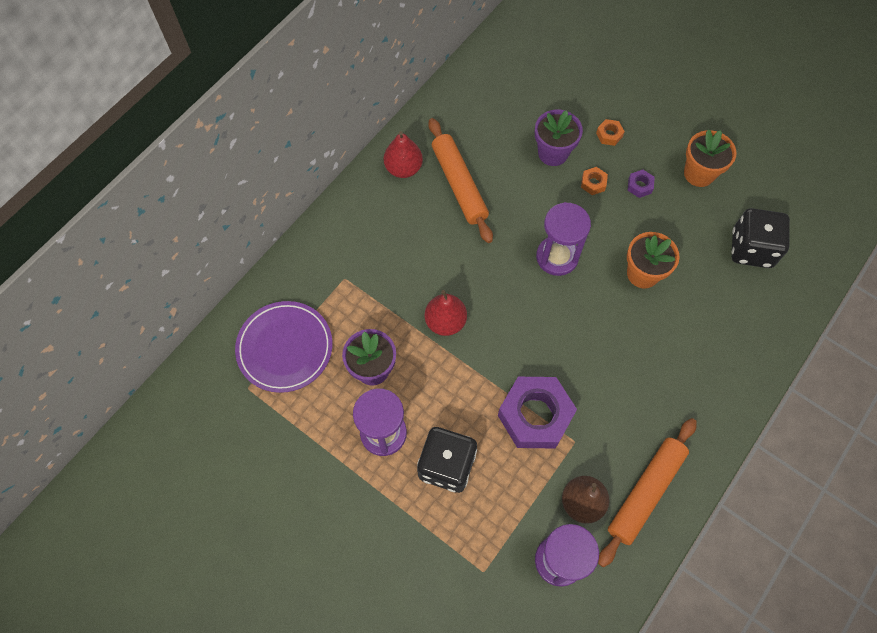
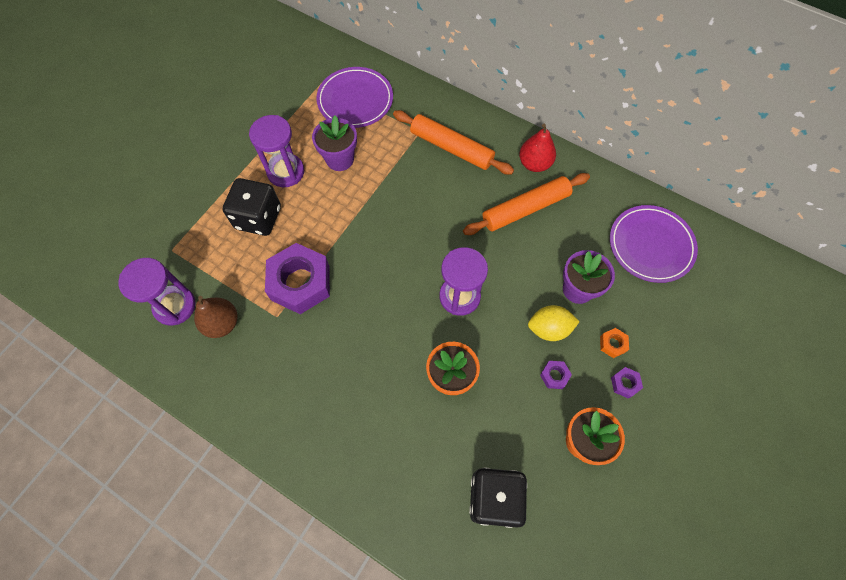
camera: 85 degrees right, 0 degrees up
(445, 322) = (385, 208): red pear -> none
(509, 85) = (651, 245): none -> purple plate
(593, 183) = (549, 329): orange nut -> yellow lemon
(645, 492) = (228, 378): orange rolling pin -> orange rolling pin (451, 148)
(646, 132) = (625, 383): none -> purple nut

